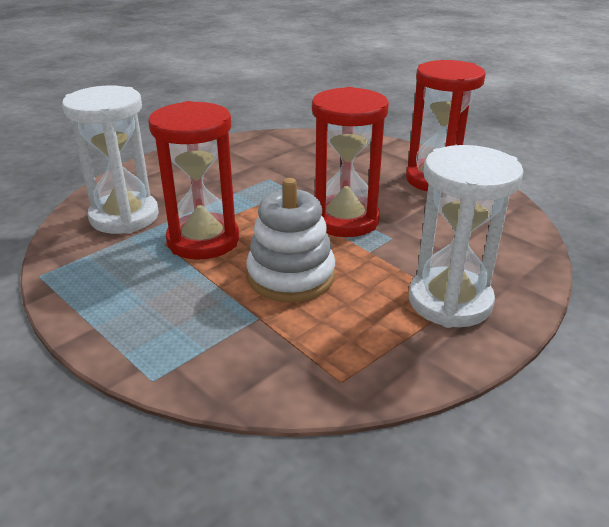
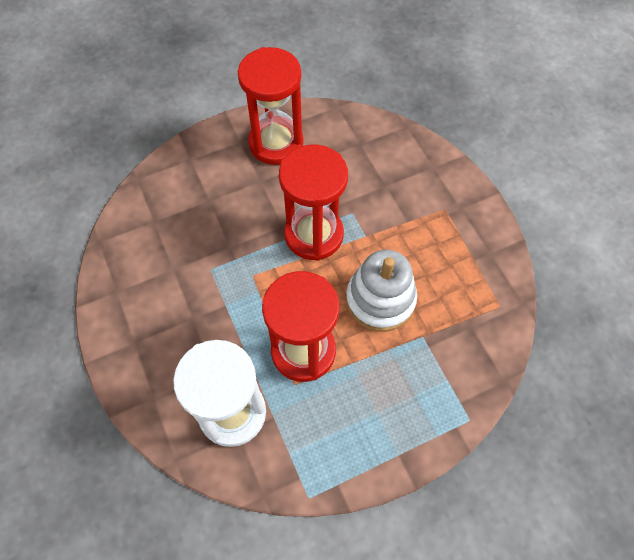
camera: 70 degrees left, 30 degrees up
(450, 301) = (442, 213): white hourglass -> none

